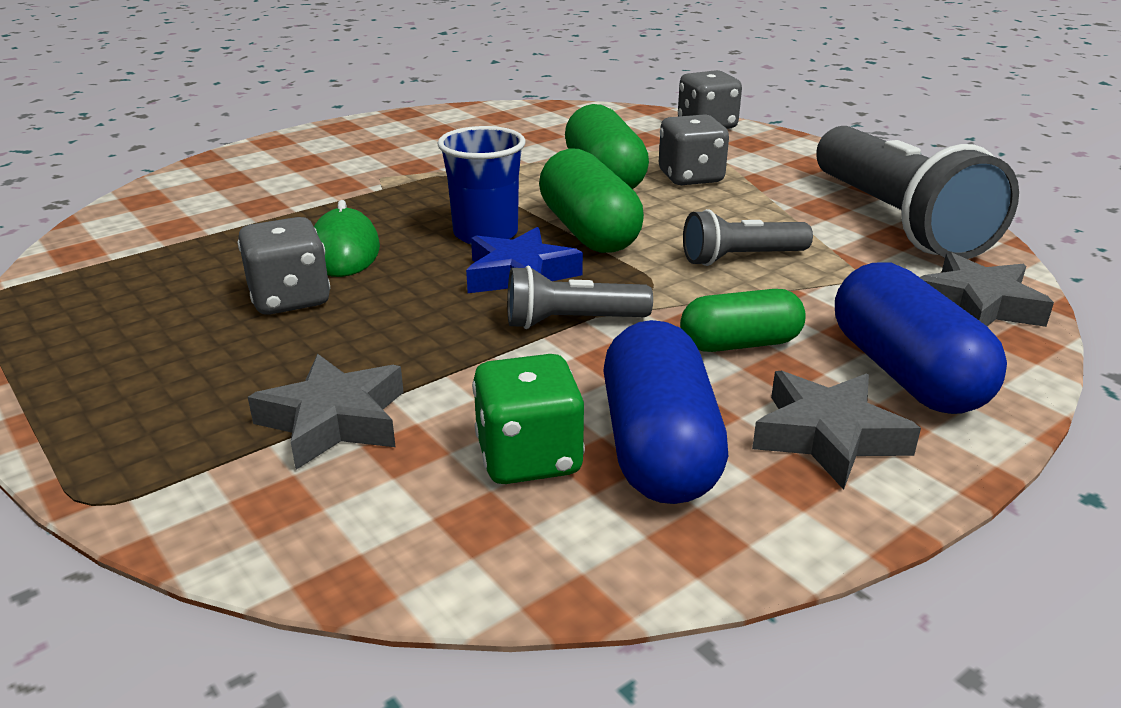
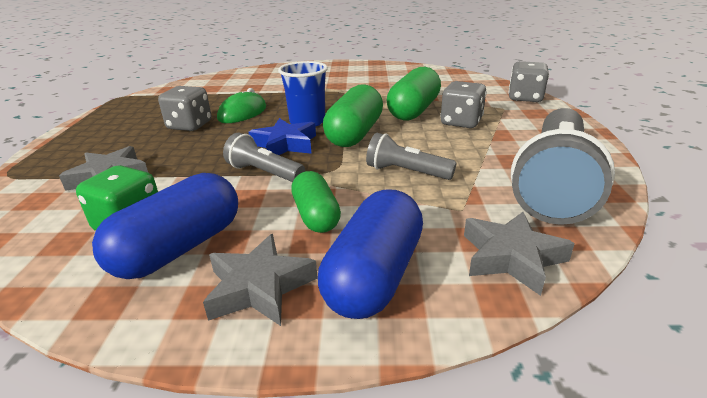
camera: 40 degrees right, 0 degrees up
(740, 344) = (316, 216): green capsule -> green capsule turned 45 degrees clockwise

